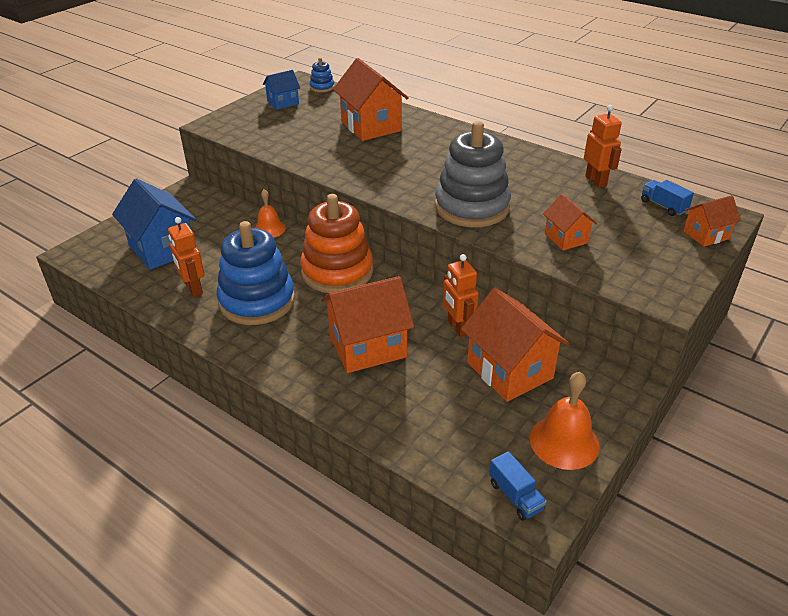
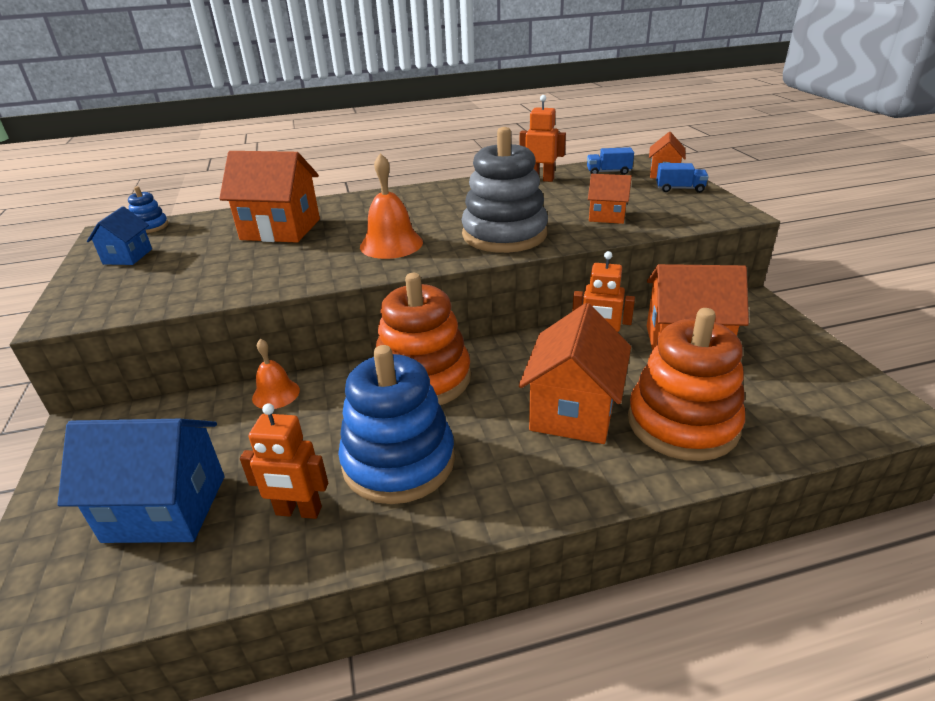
camera: 50 degrees left, 5 degrees down
(404, 401) = (682, 423): none -> orange stacking toy
(515, 496) = (864, 414): blue truck -> blue truck (680, 189)
(564, 441) = (802, 358): orange bell -> orange bell (391, 244)

